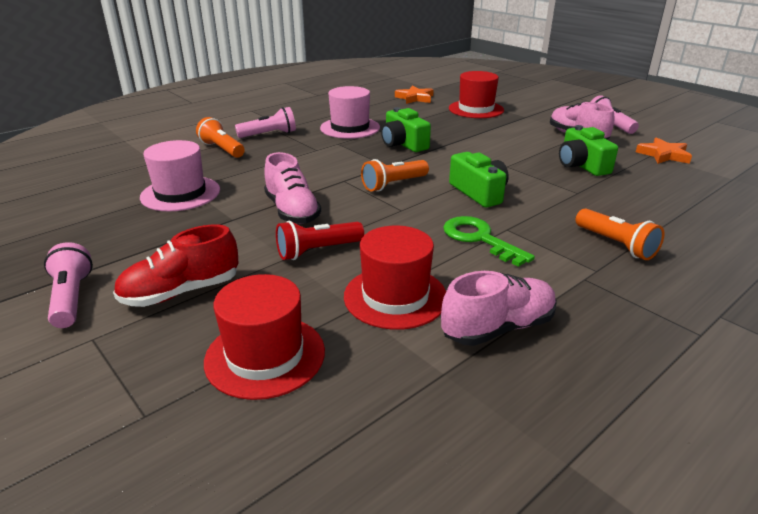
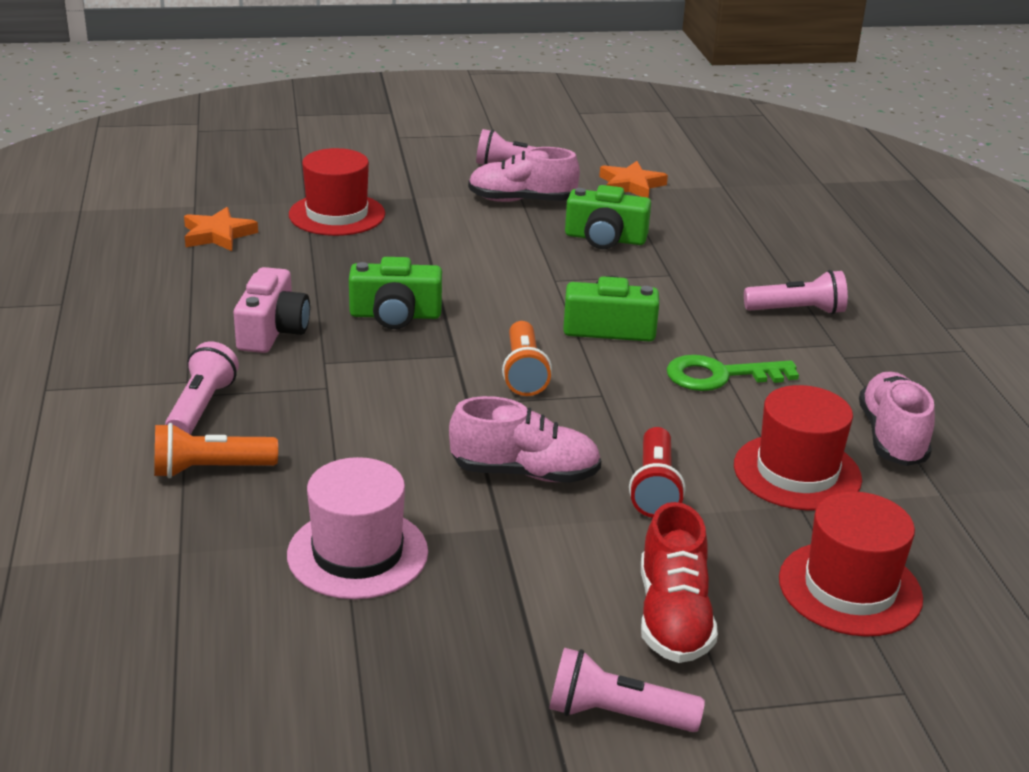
camera: 60 degrees left, 0 degrees up
(350, 128) = (272, 331): pink hat -> pink camera
(616, 244) = (797, 311): orange flashlight -> pink flashlight

